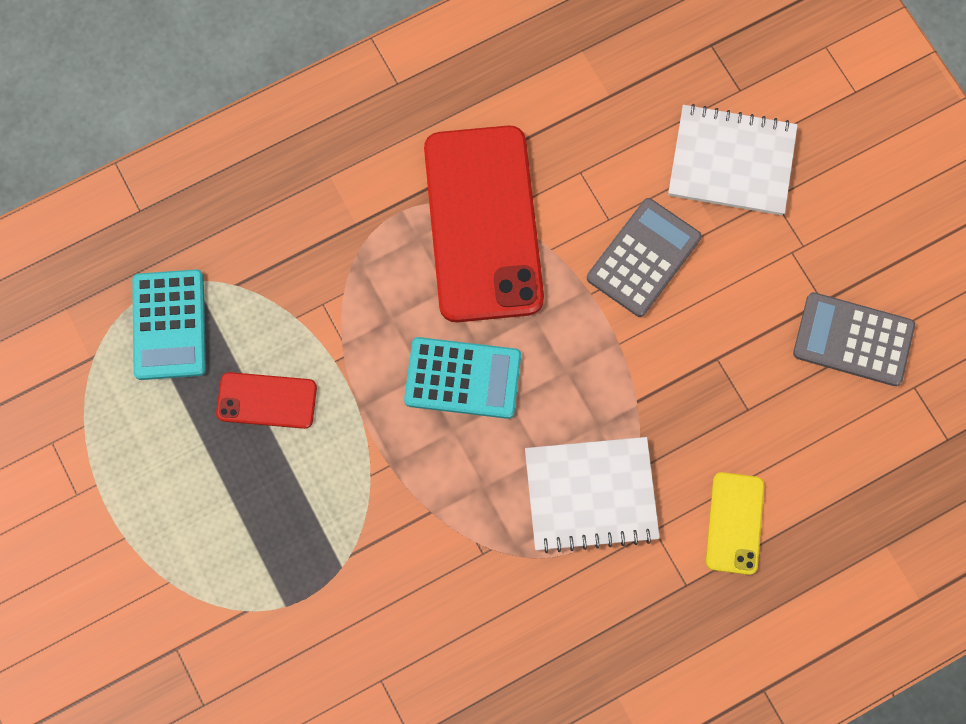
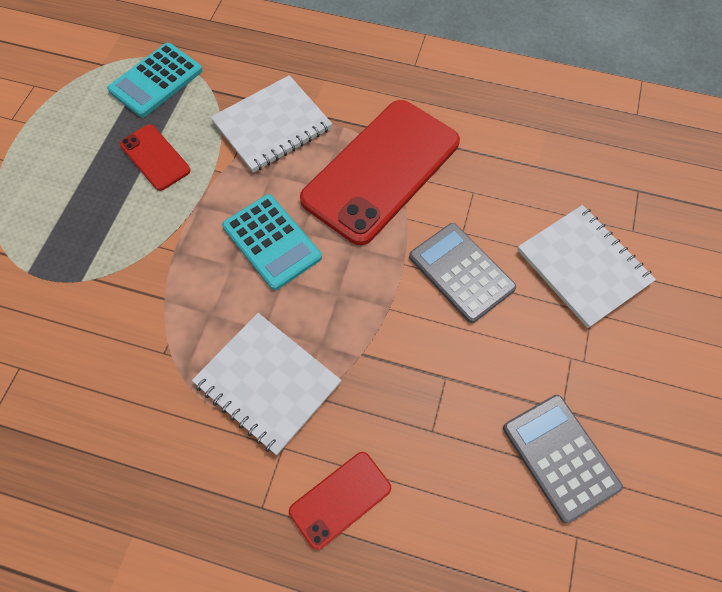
camera: 45 degrees right, 10 degrees down
(337, 269) = (272, 126): none -> white notebook
(643, 258) = (461, 272): grey calculator -> grey calculator turned 120 degrees counterclockwise
(734, 523) = (340, 499): yellow phone -> red phone

